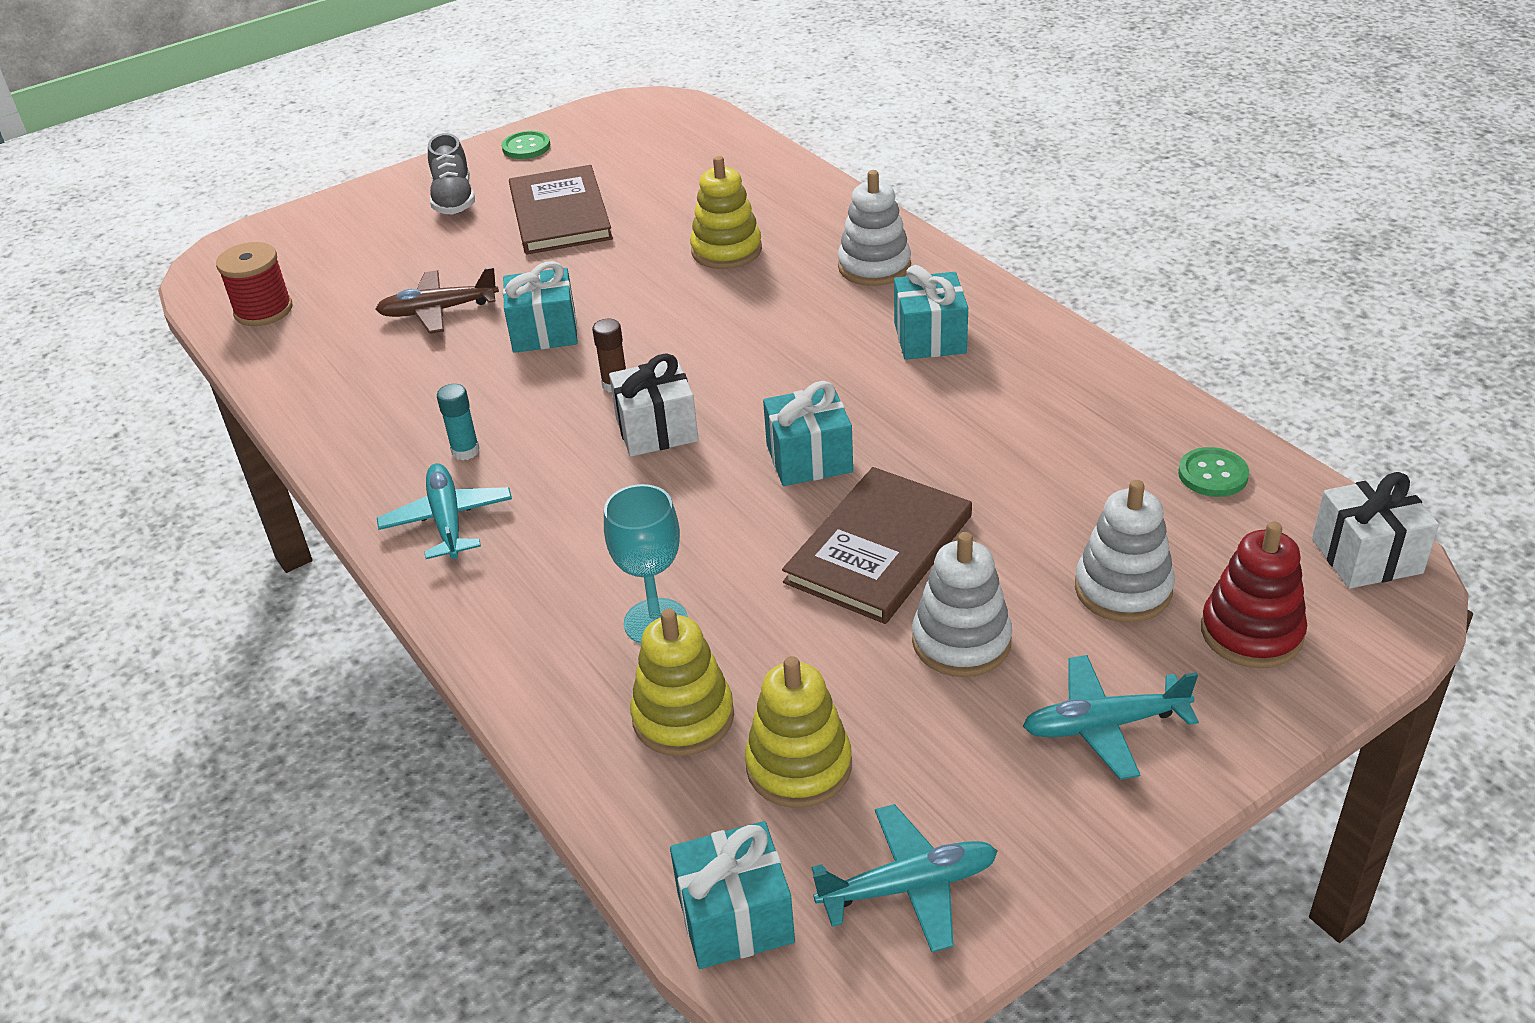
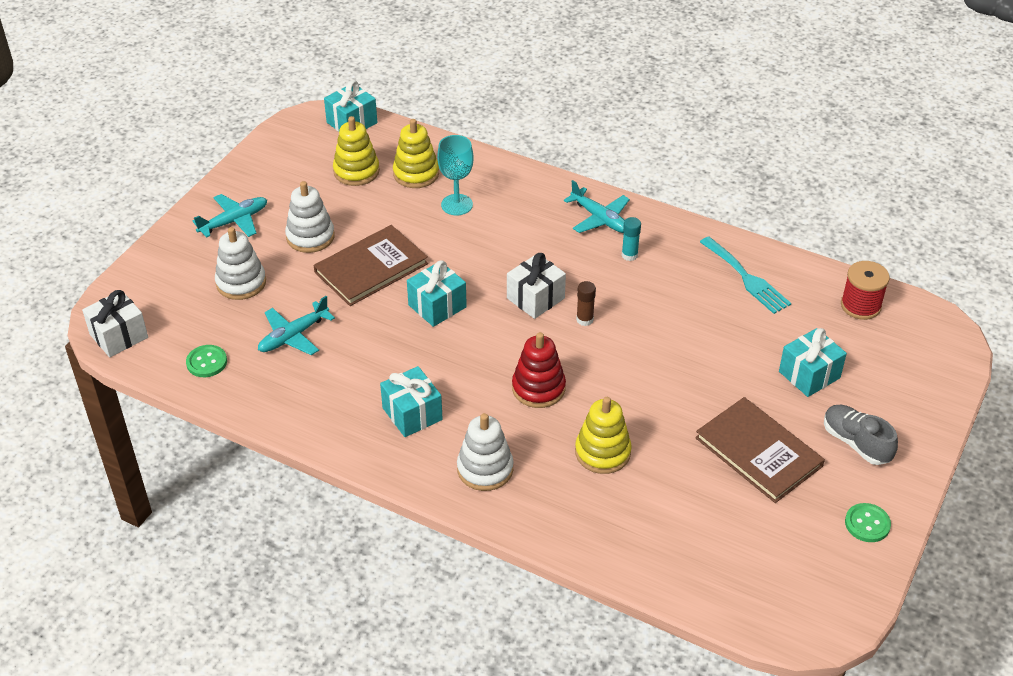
camera: 150 degrees right, 5 degrees up
(350, 377) = (746, 278): none -> turquoise fork
(438, 311) = (749, 339): brown plane -> none
(544, 332) = (664, 344): turquoise gift -> turquoise gift (809, 375)
(879, 549) = (371, 268): brown book -> brown book turned 45 degrees clockwise
(909, 886) = (293, 148): turquoise plane -> turquoise plane (293, 336)
(1251, 632) = (174, 279): red stacking toy -> red stacking toy (538, 388)

